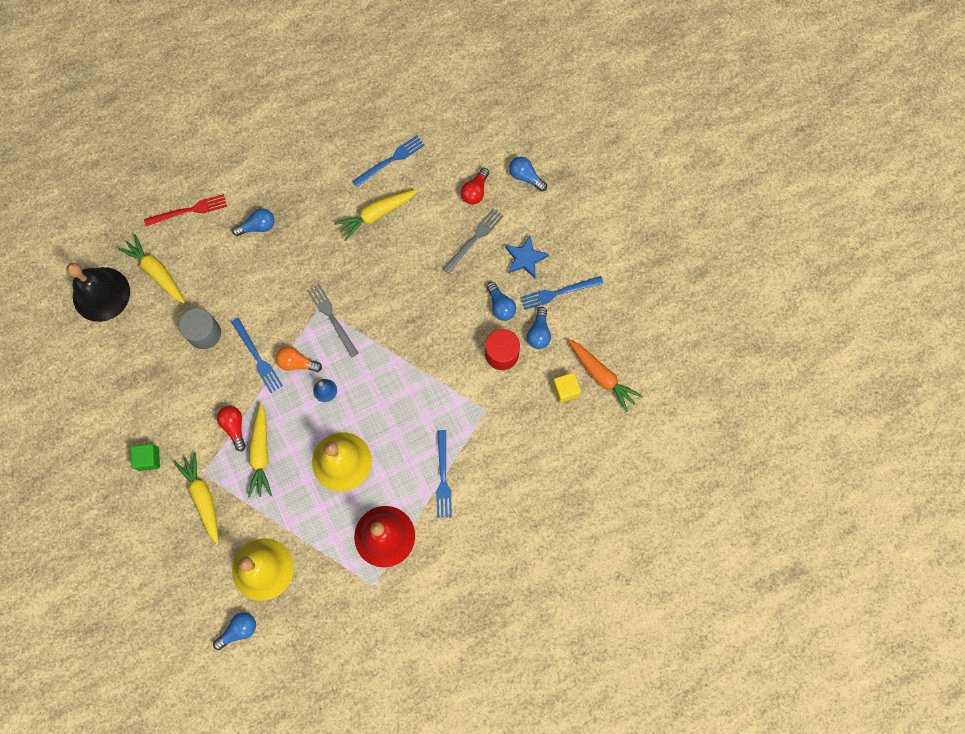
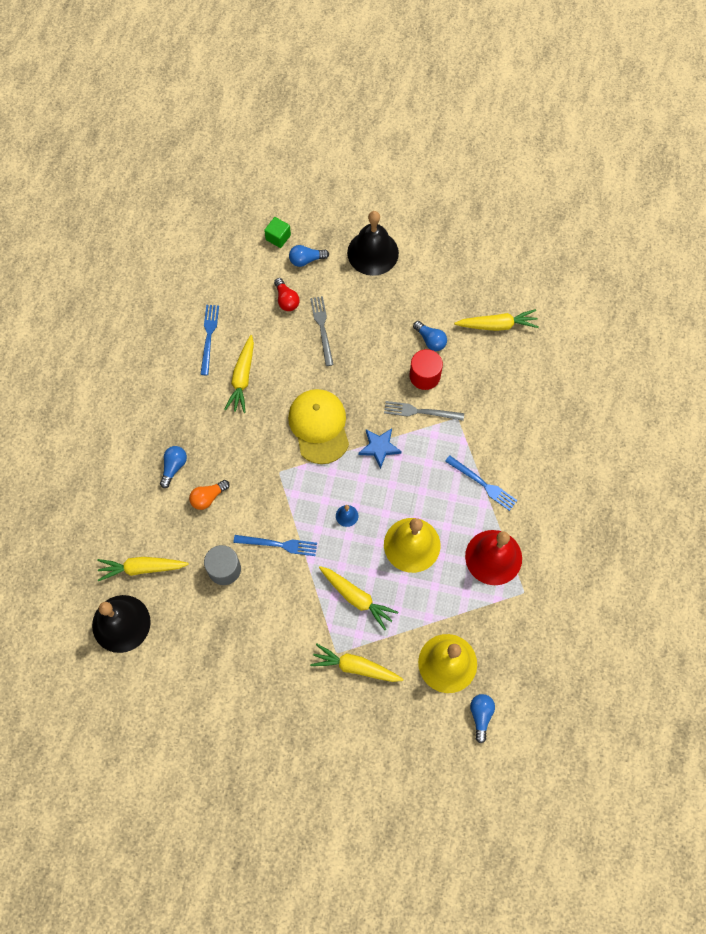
camera: 50 degrees left, 5 degrees down
(148, 459) = (289, 685): green cube -> green cube (278, 237)
(189, 210) = (113, 507): red fork -> none
(234, 427) = (319, 602): red light bulb -> none
(297, 363) = (308, 519): orange light bulb -> orange light bulb (208, 497)
(332, 318) = (295, 469): grey fork -> grey fork (420, 412)
(384, 307) = (319, 426): none -> yellow cap
(500, 306) = (388, 349): blue light bulb -> none
(525, 258) = (367, 307): blue star -> blue star (379, 447)
(558, 293) = (412, 305): blue fork -> none
(565, 390) = (487, 355): yellow cube -> none
(580, 223) = (372, 252): none -> black bell
(601, 376) = (497, 325): orange carrot -> yellow carrot

